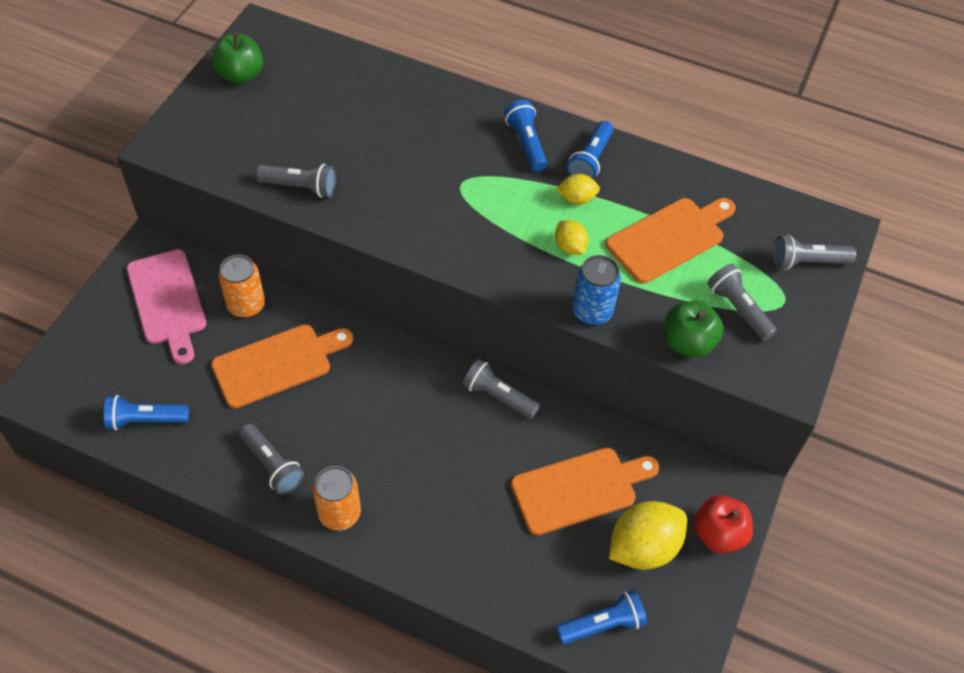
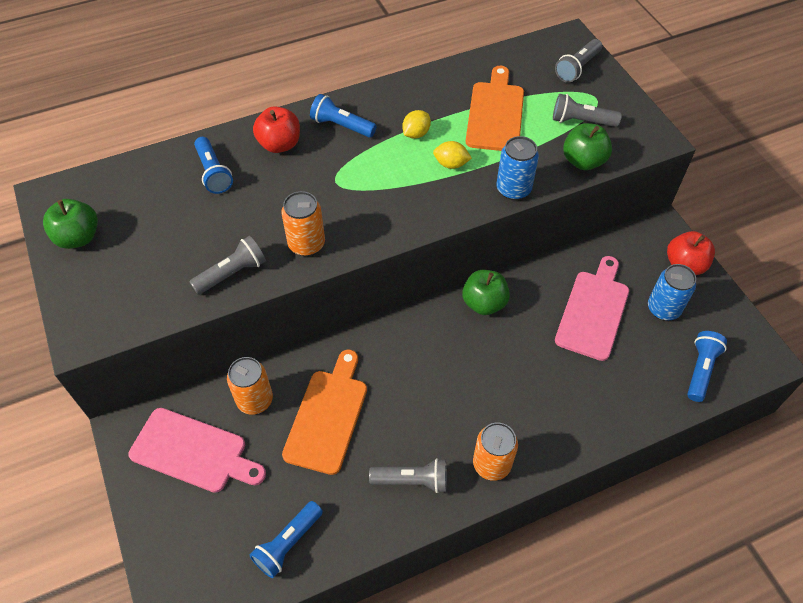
camera: 45 degrees left, 0 degrees up
(377, 211) = (306, 244): none -> orange can
(459, 119) = (279, 144): none -> red apple
(498, 396) = (484, 303): grey flashlight -> green apple
(579, 489) = (593, 311): orange cutting board -> pink cutting board
(590, 160) = (392, 105): blue flashlight -> blue flashlight (213, 173)
(643, 547) = (663, 309): yellow lemon -> blue can

